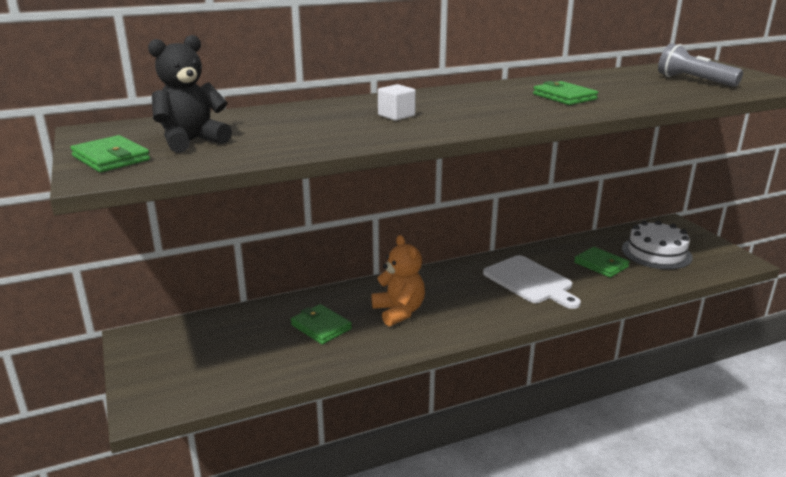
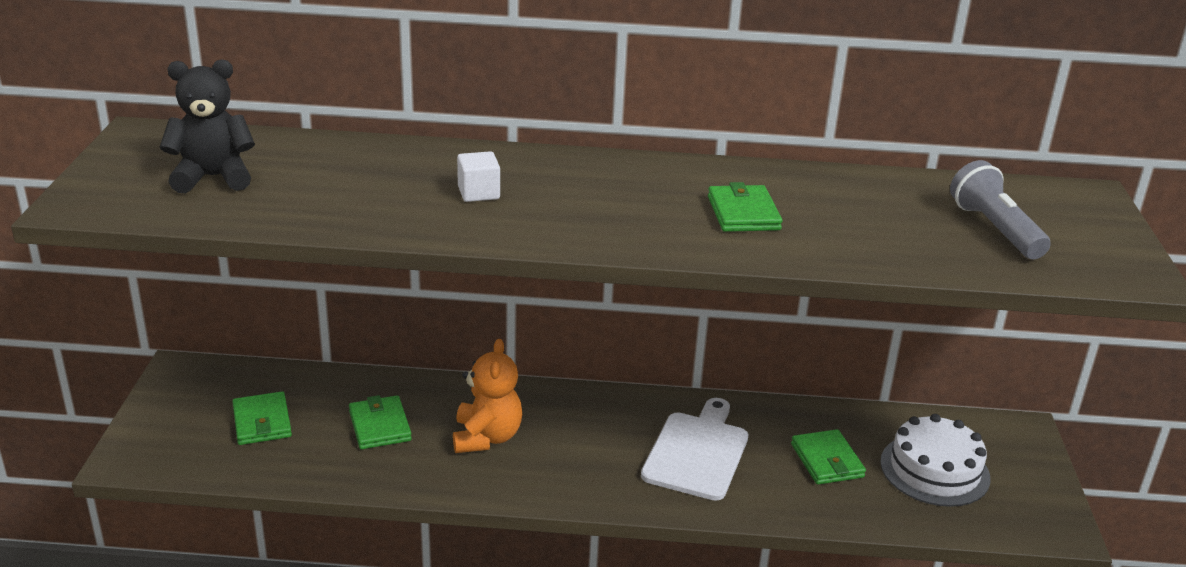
camera: 25 degrees right, 5 degrees up
(111, 158) = (113, 183): green wallet -> green wallet (262, 422)
(530, 281) = (697, 452): white cutting board -> white cutting board turned 150 degrees counterclockwise

